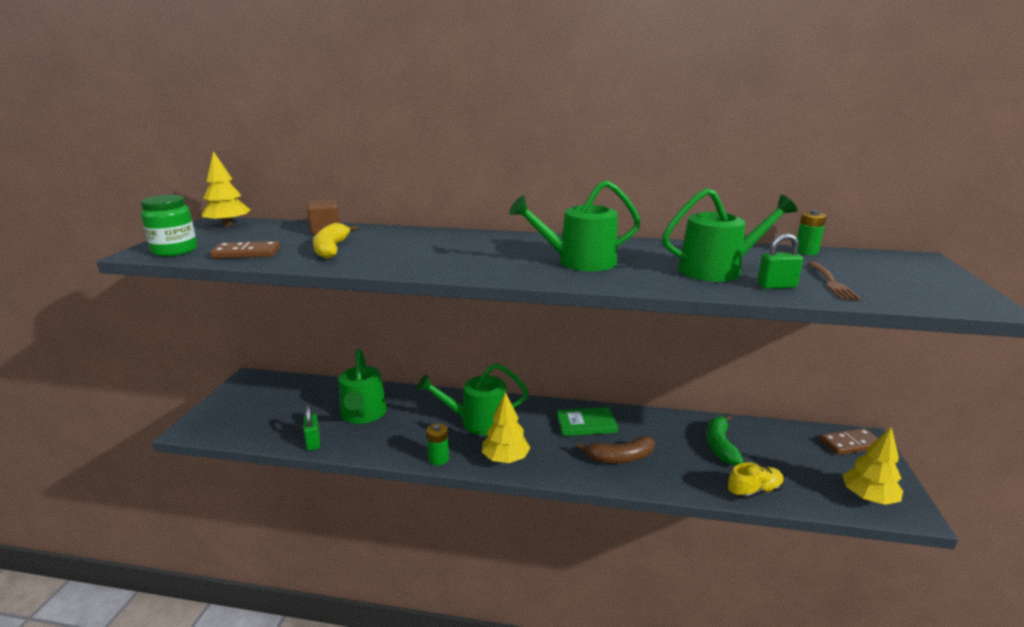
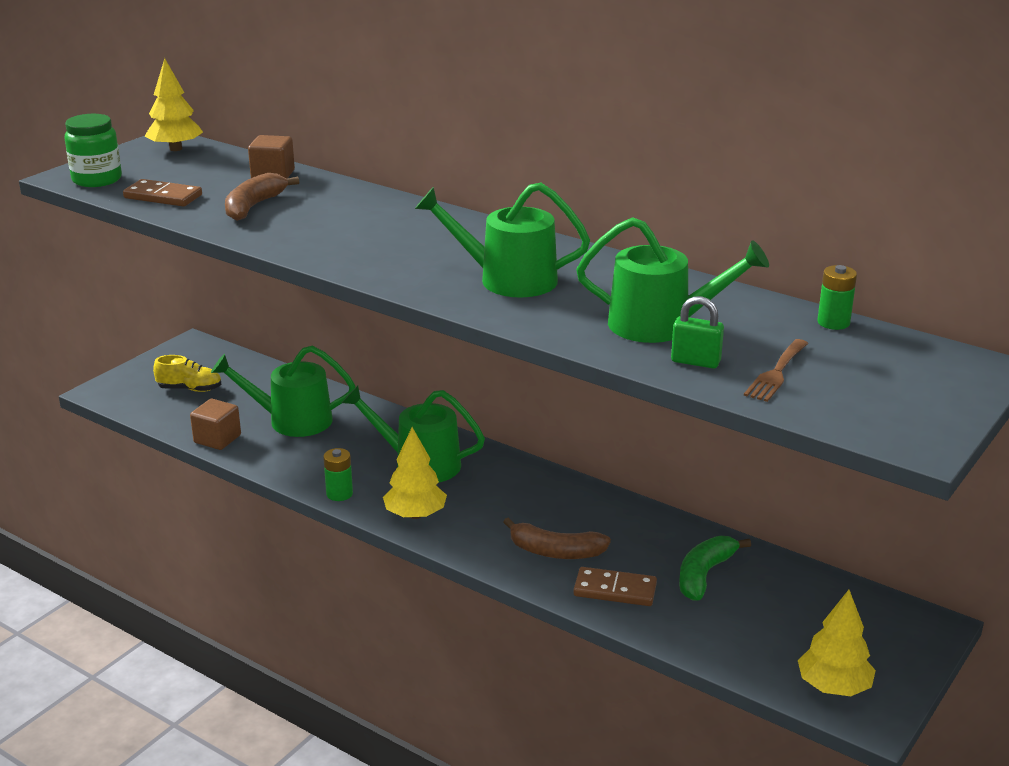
camera: 25 degrees right, 5 degrees up
(313, 442) = (217, 439): green padlock -> brown cube
(331, 249) = (253, 206): yellow banana -> brown banana
(363, 414) = (292, 420): green watering can -> green watering can turned 75 degrees clockwise
(586, 424) = (552, 502): green book -> none
(754, 491) = (686, 635): yellow shoe -> yellow shoe (190, 389)
(850, 444) = (898, 624): brown domino -> brown domino (615, 590)

